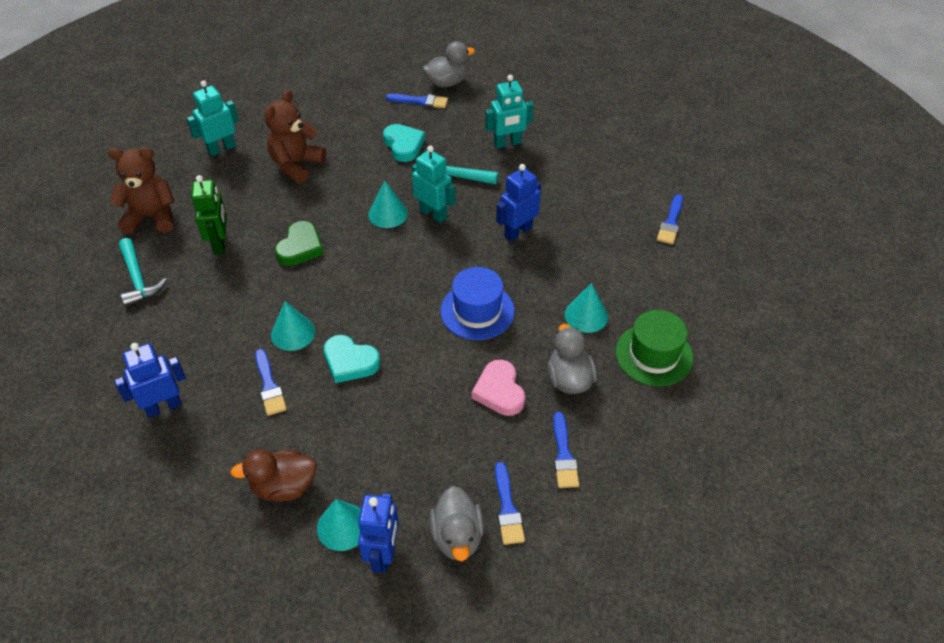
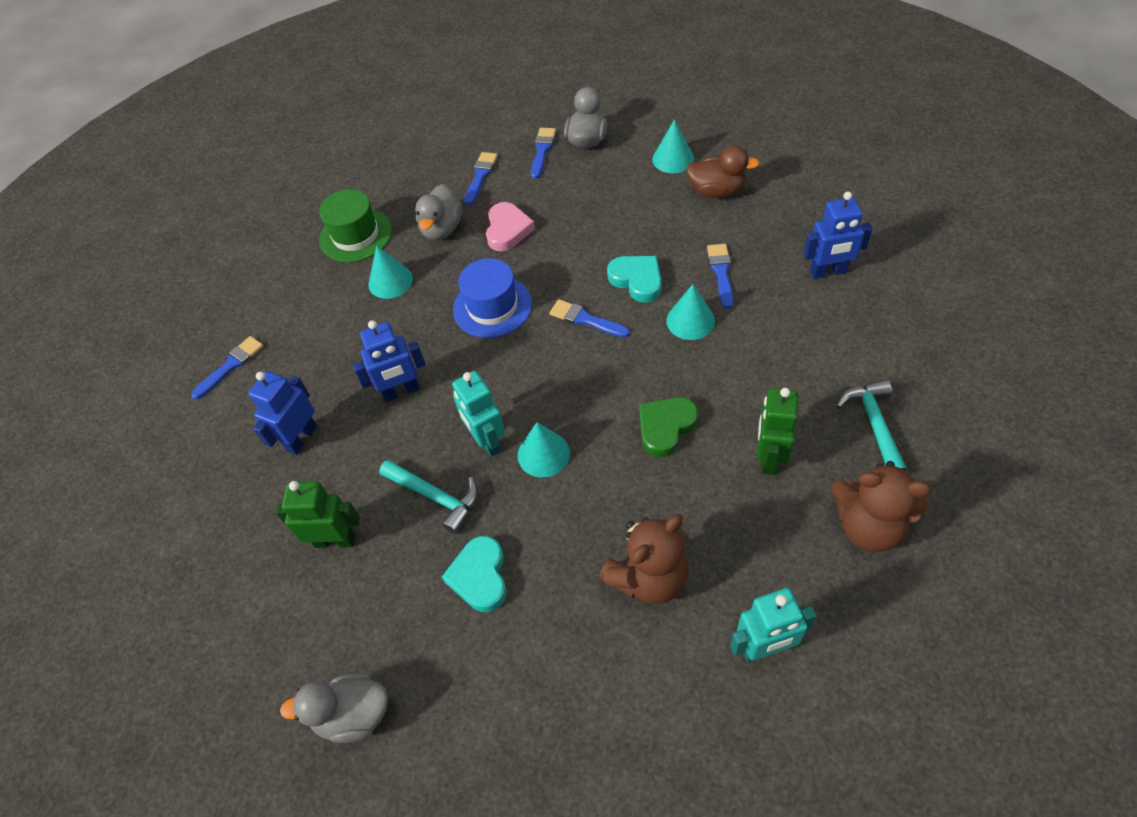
camera: 155 degrees left, 5 degrees up
(383, 554) = (646, 139): blue robot -> blue robot (301, 438)
(420, 101) = (416, 675): blue brush -> blue brush (585, 319)
(507, 143) = (335, 540): turquoise robot -> green robot

